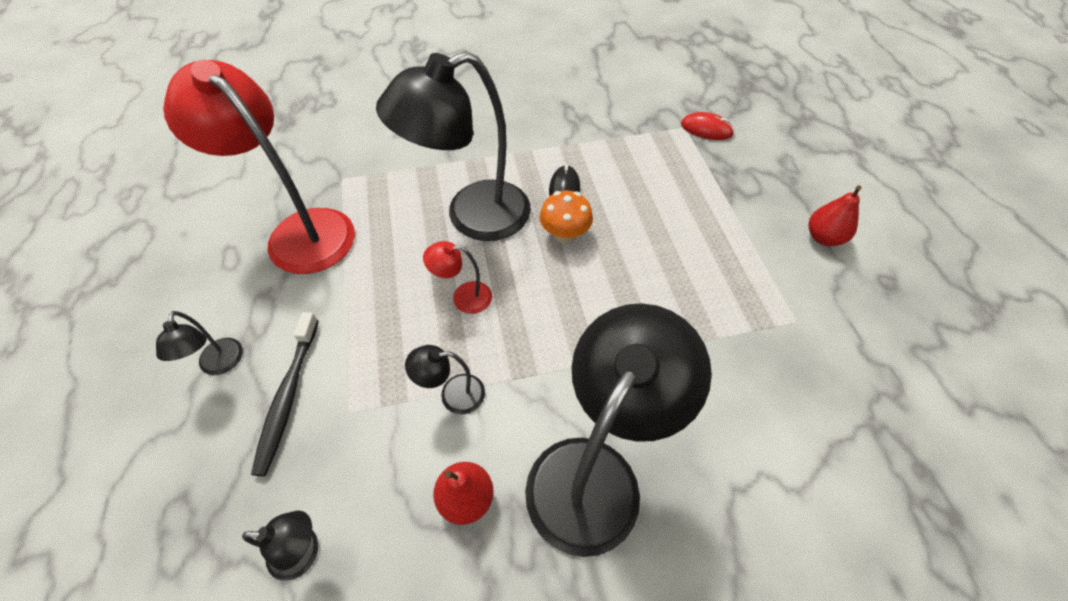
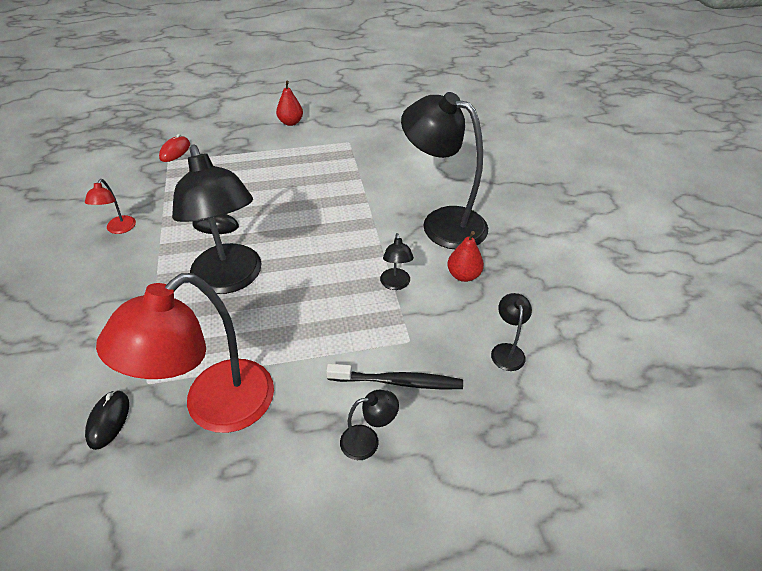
camera: 90 degrees left, 10 degrees down
(308, 163) = (108, 420): none -> black mouse
(463, 297) = (314, 282): red lamp -> red lamp (119, 229)
(564, 234) = (262, 227): orange mushroom -> none

